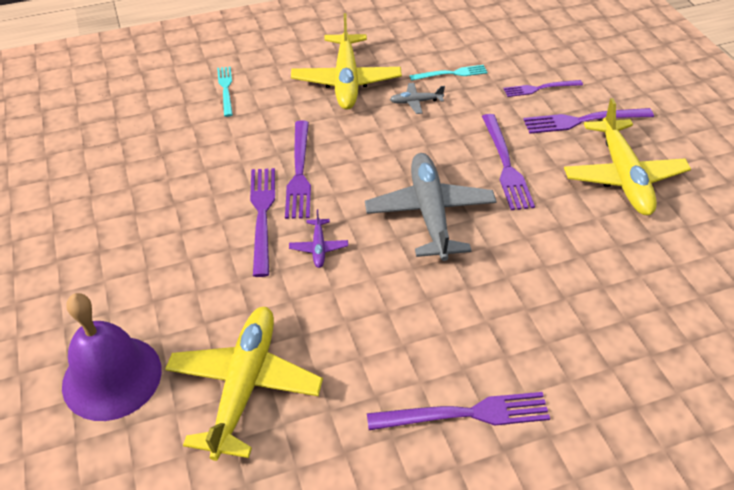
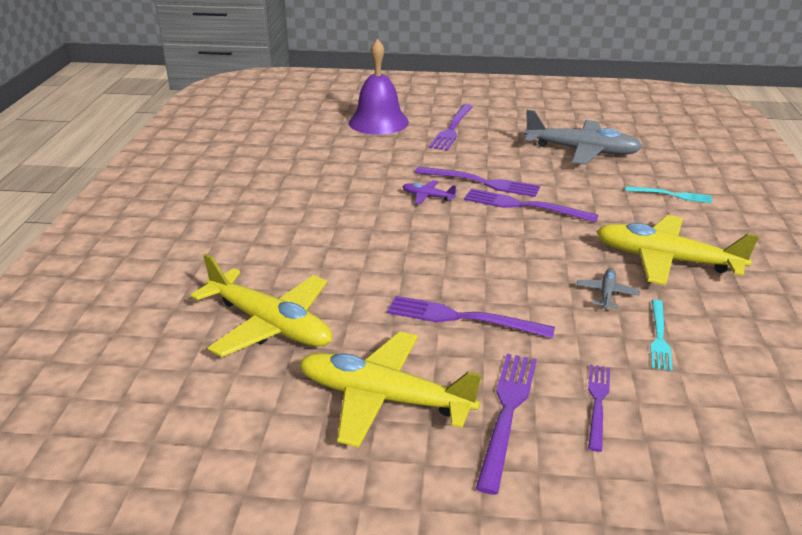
camera: 115 degrees right, 15 degrees down
(244, 386) = (332, 153): yellow plane -> yellow plane (269, 324)
(430, 213) = (426, 253): grey plane -> grey plane (581, 151)
(465, 414) = (229, 213): purple fork -> purple fork (452, 129)

